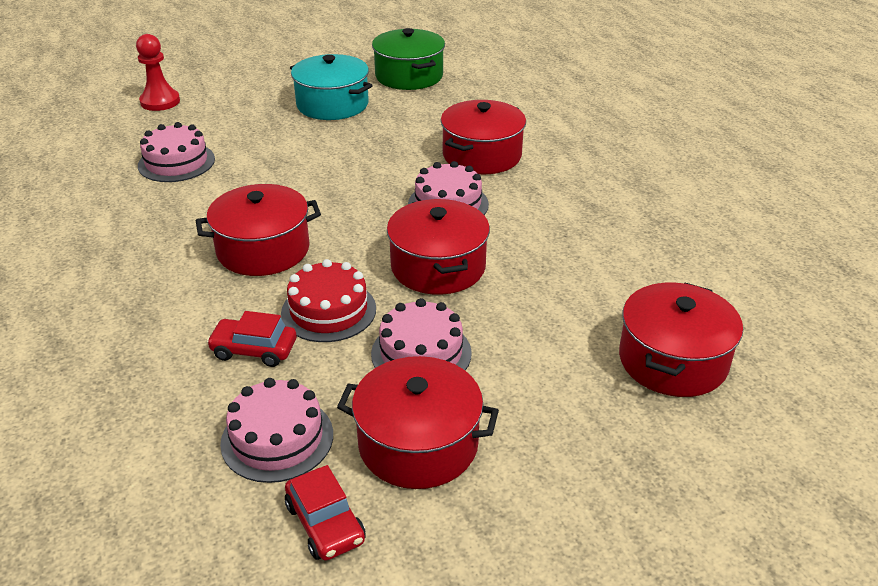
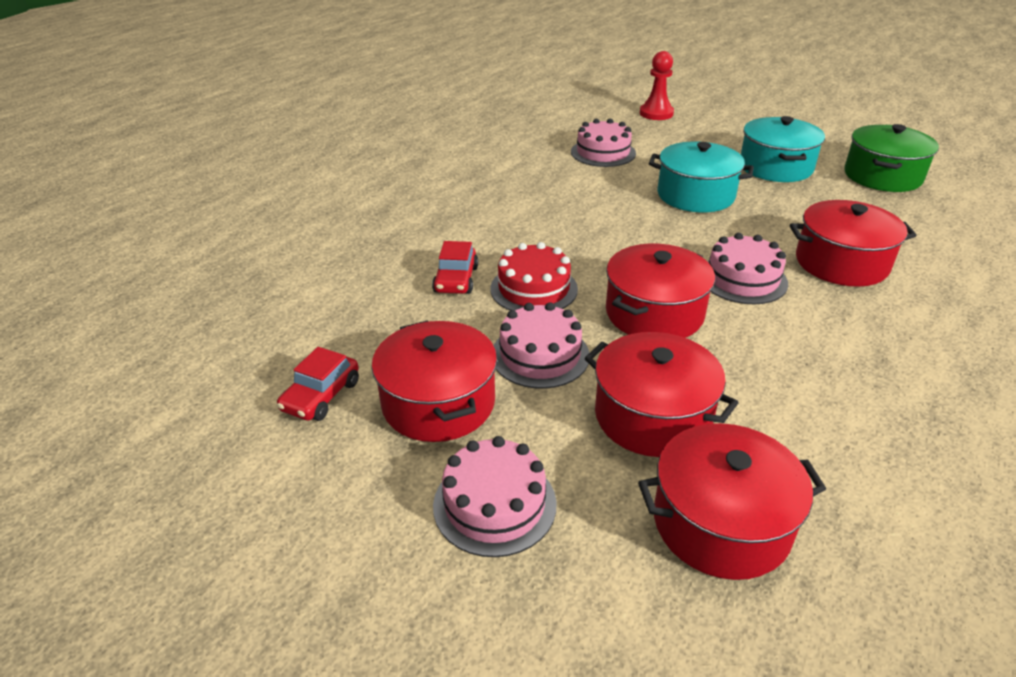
camera: 55 degrees right, 0 degrees up
(254, 350) = (456, 280): red car -> red car turned 150 degrees counterclockwise
(263, 250) = (561, 229): red pot -> red pot (652, 416)
(277, 438) = (382, 333): pink cake -> pink cake (494, 504)
(315, 159) = (695, 195): none -> turquoise pot

